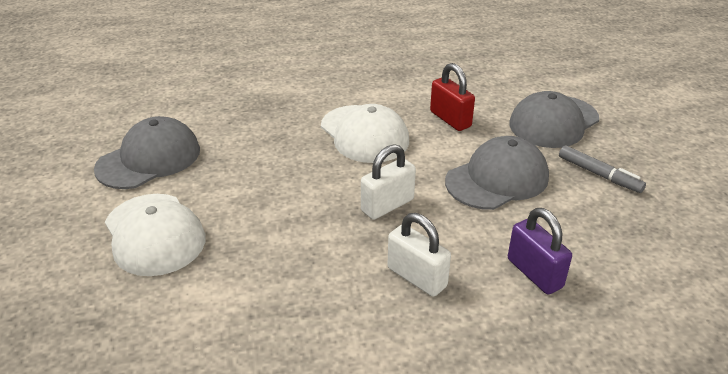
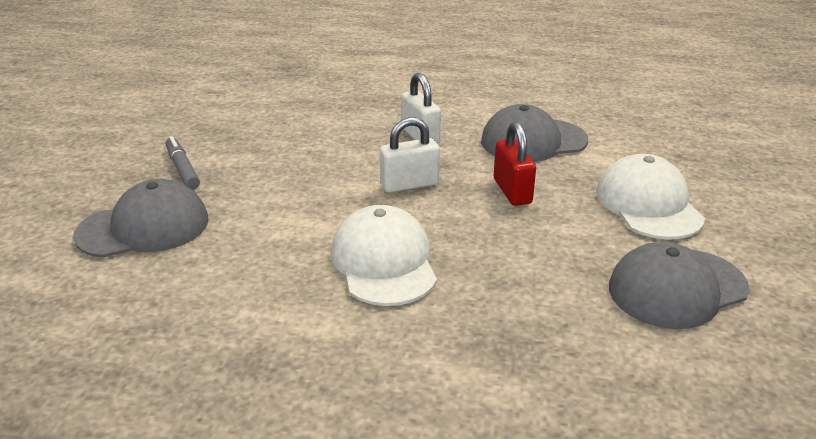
camera: 160 degrees left, 5 degrees down
(450, 119) = (260, 258): red padlock -> red padlock (512, 191)
(497, 179) = (282, 185): grey cap -> grey cap (533, 141)
(534, 273) = (329, 123): purple padlock -> none

